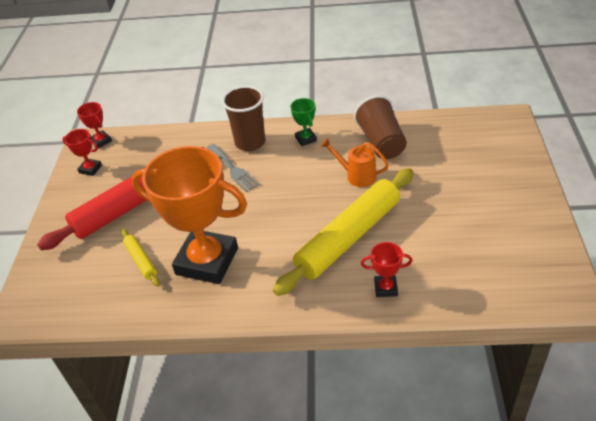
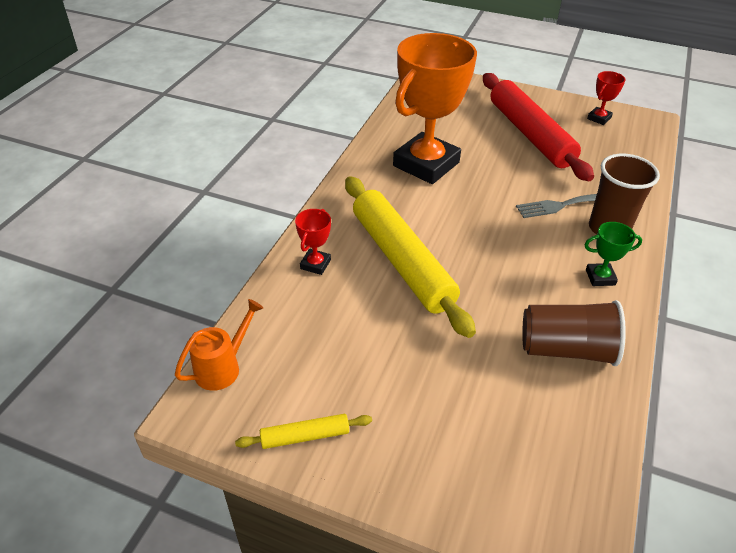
camera: 105 degrees right, 0 degrees up
(101, 141) = (647, 128): red trophy -> none
(141, 260) = (450, 131): yellow rolling pin -> yellow rolling pin (305, 436)
(356, 176) = (503, 300): orange watering can -> orange watering can (223, 367)

